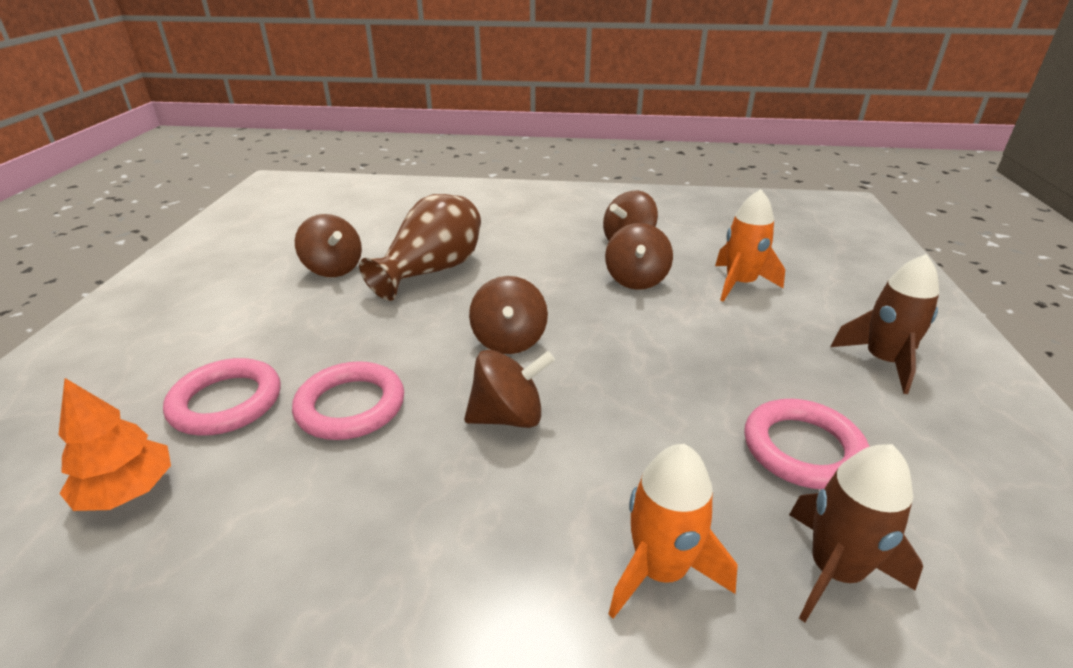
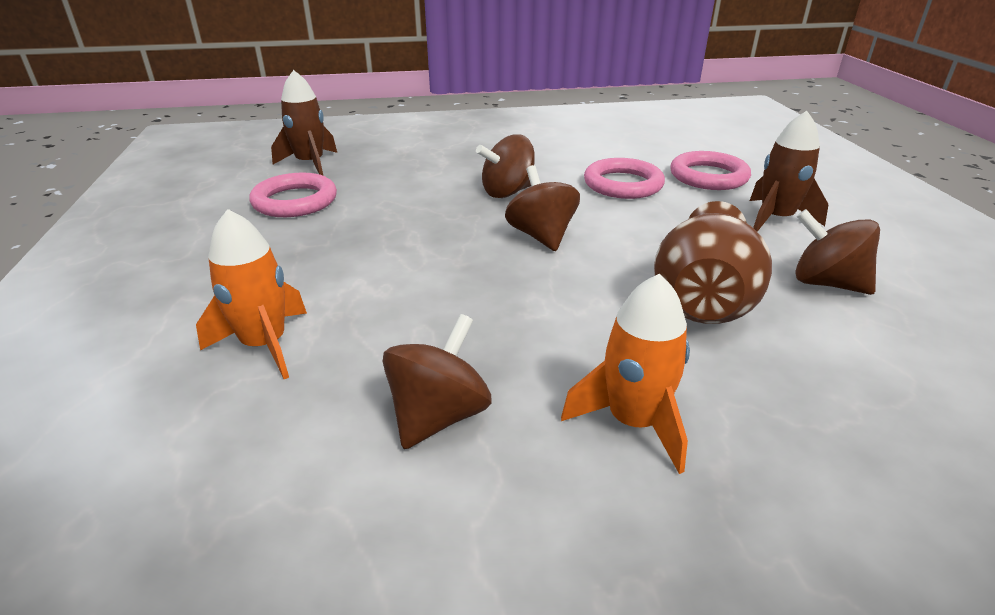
camera: 165 degrees right, 0 degrees up
(128, 491) = (690, 146): orange tree -> none
(636, 280) = (419, 328): brown spinning top -> none
(660, 570) = (400, 156): orange rocket -> orange rocket (633, 422)
(883, 361) = (162, 266): brown rocket -> brown rocket (775, 219)

